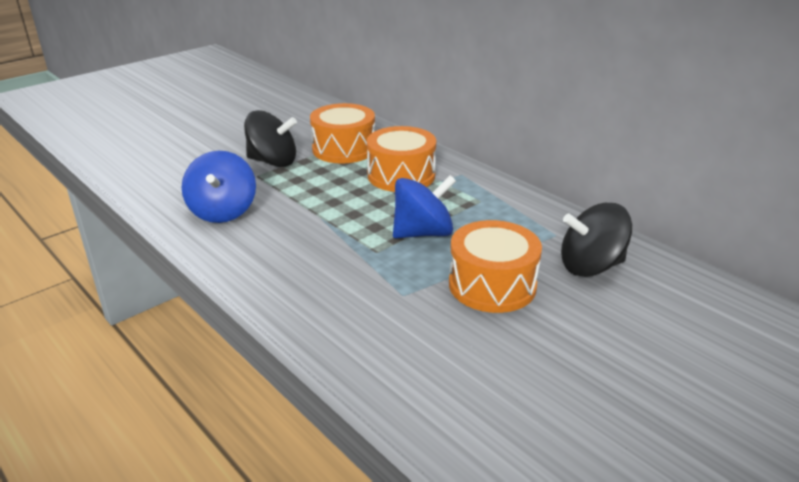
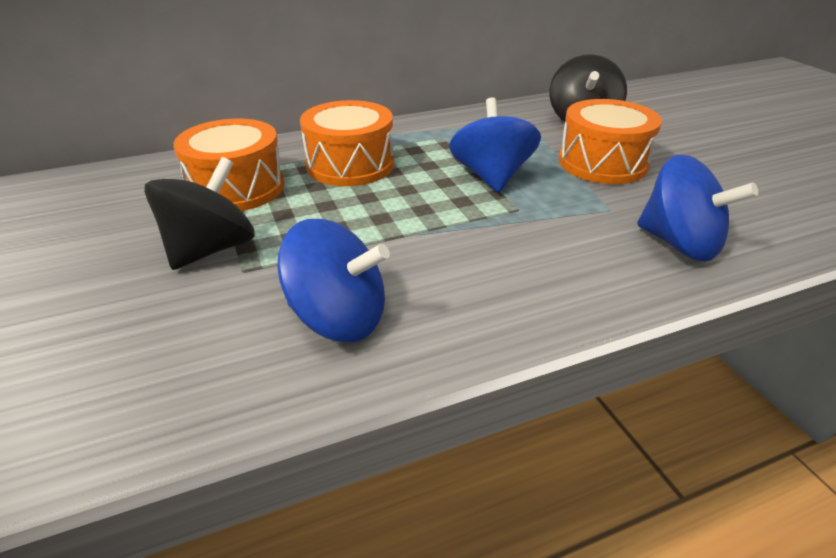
camera: 70 degrees left, 5 degrees up
(362, 332) = (679, 244): none -> blue spinning top

